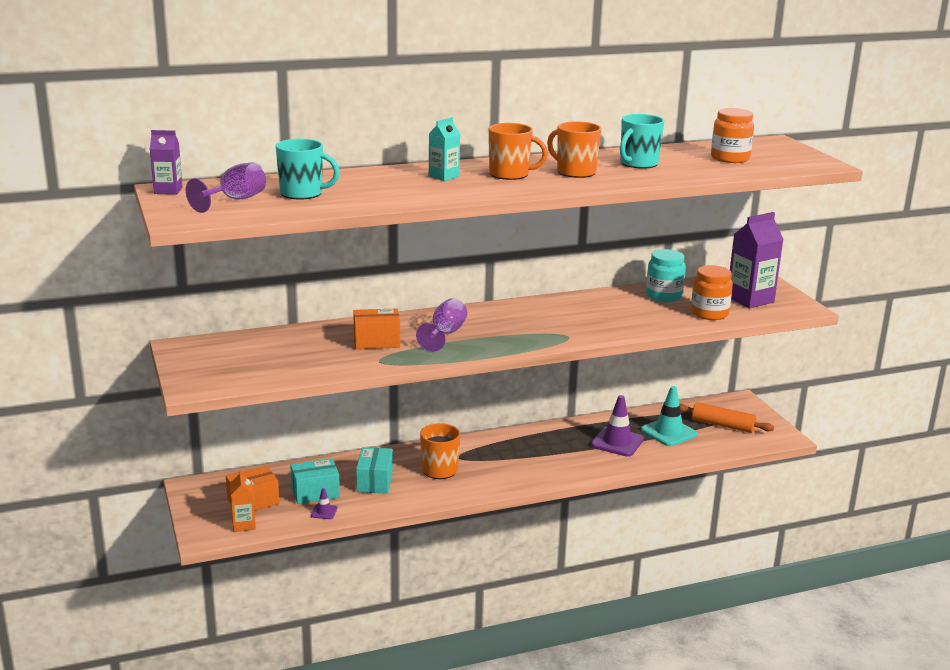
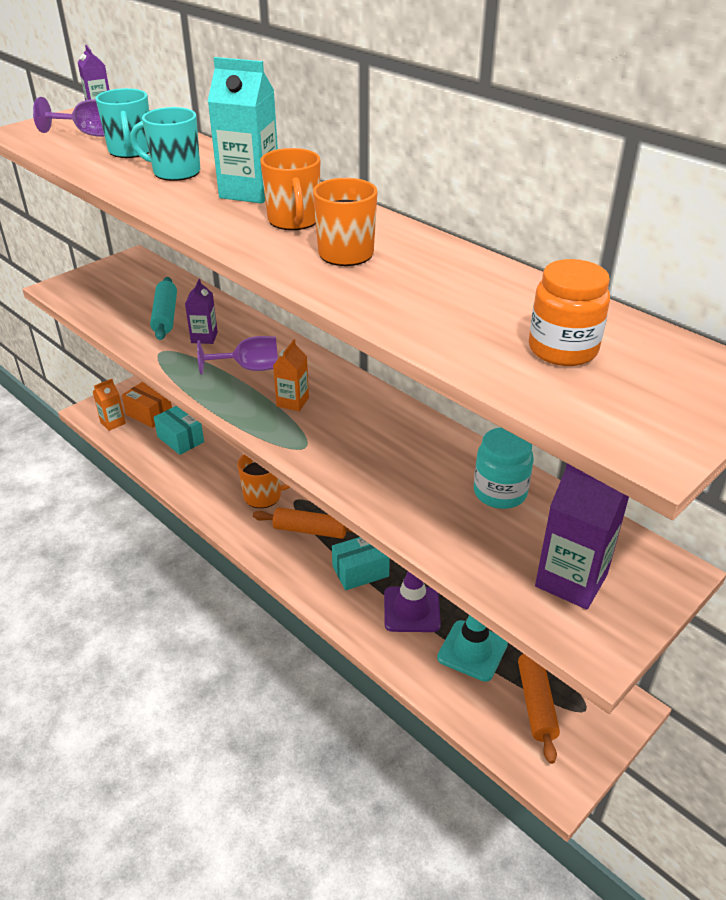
camera: 65 degrees right, 15 degrees up
(318, 350) = (165, 316): none -> turquoise rolling pin
(324, 512) = (152, 455): purple traffic cone -> none
(374, 481) = (218, 464): turquoise box -> turquoise box (360, 571)
(376, 341) = (204, 337): orange box -> purple carton
(443, 176) = (250, 192): turquoise carton -> turquoise carton, size x1.74
(501, 459) = (310, 530): none -> orange rolling pin
(508, 329) = (292, 402): none -> orange carton
(638, 164) = (437, 285): turquoise mug -> turquoise mug (175, 172)
(709, 313) = (477, 548): orange jar -> none

